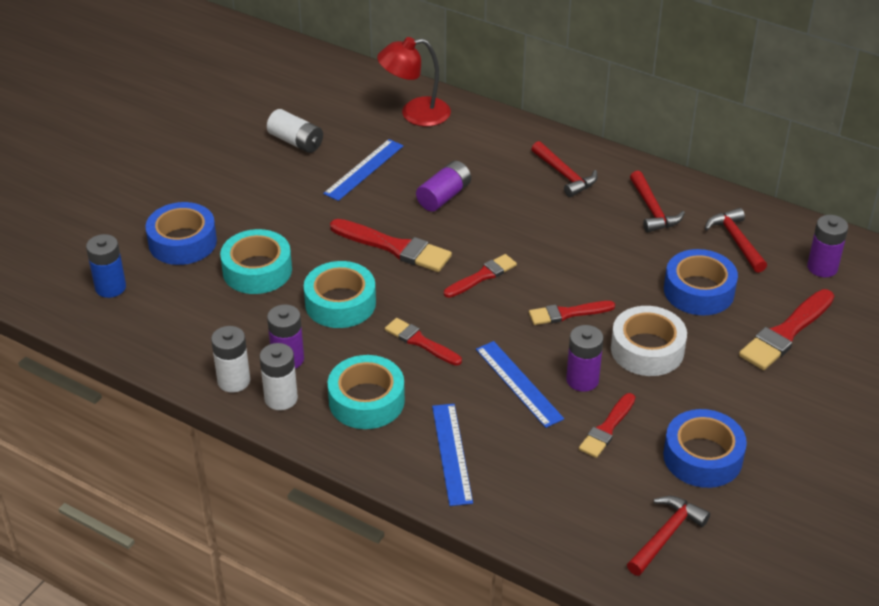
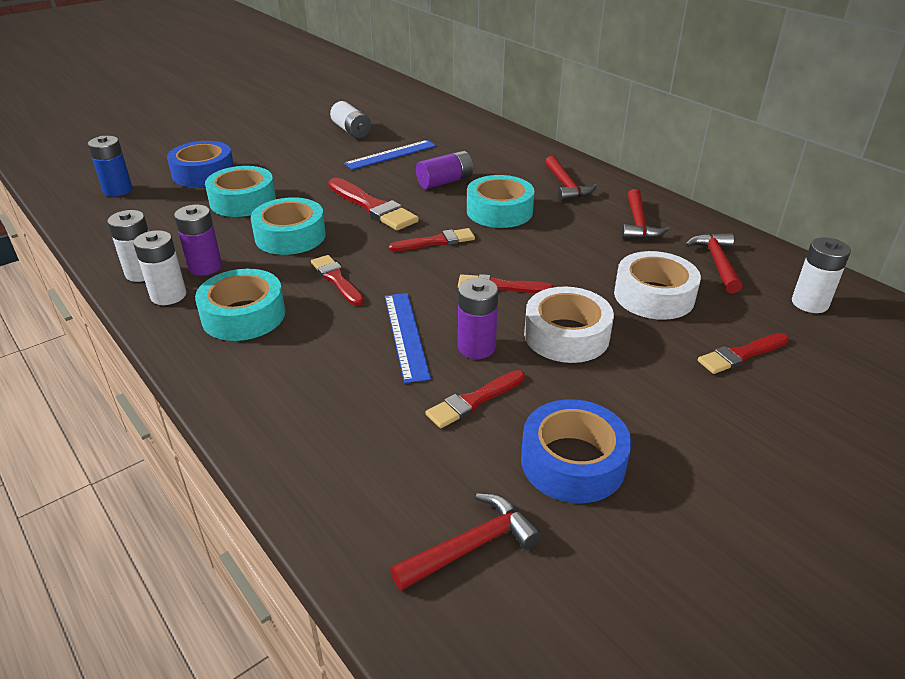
camera: 20 degrees right, 5 degrees down
(415, 114) = (462, 129): red lamp -> none
(452, 453) = (285, 383): blue ruler -> none
(519, 224) = (499, 211): none -> turquoise tape
(699, 291) = (654, 296): blue tape -> white tape
(786, 333) = (741, 355): red brush -> red brush, size x0.63
(822, 267) = (809, 303): purple battery -> white battery

